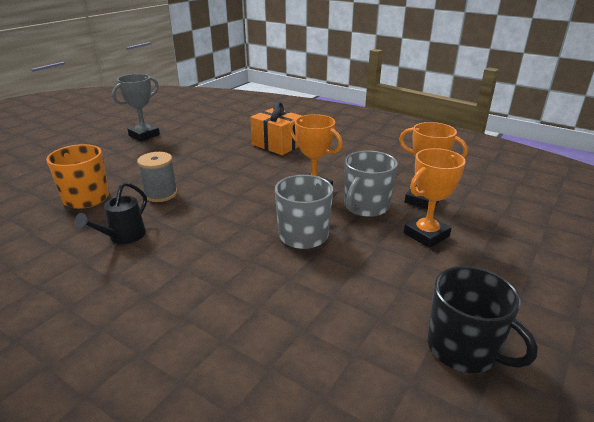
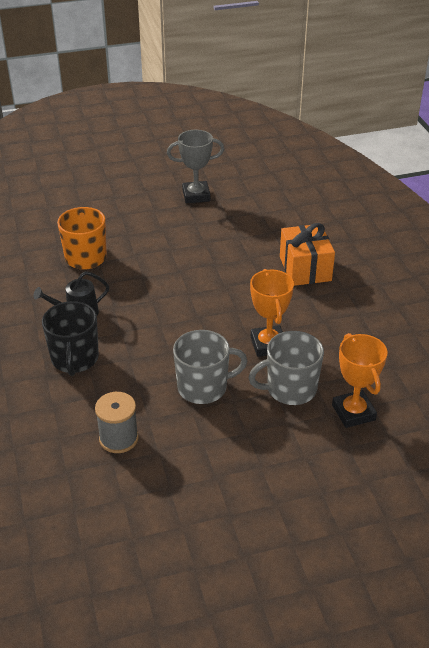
camera: 40 degrees right, 10 degrees up
(161, 194) = (141, 282): grey spool -> grey spool (118, 438)
(426, 235) = (302, 447): orange trophy -> none
(463, 349) = (194, 545): black mug -> black mug (75, 359)

